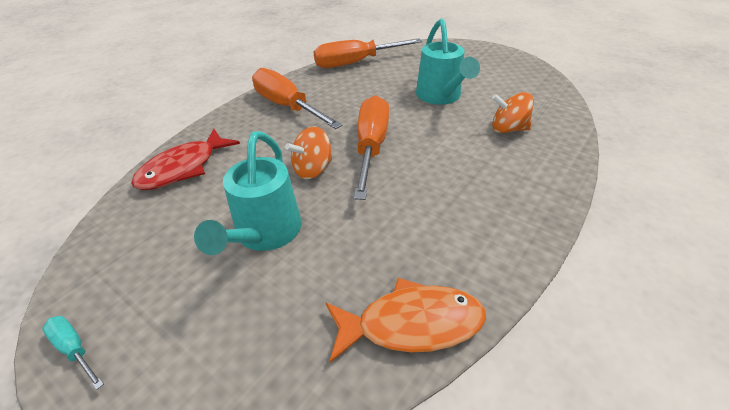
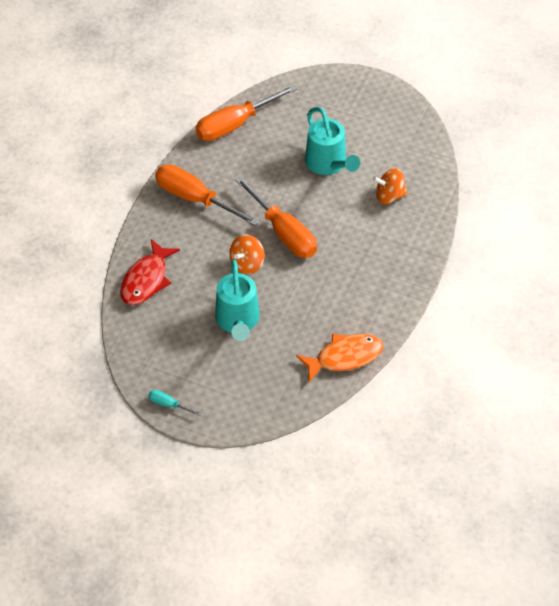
camera: 15 degrees left, 10 degrees up
(371, 146) = (284, 233): orange screwdriver -> orange screwdriver turned 150 degrees clockwise

